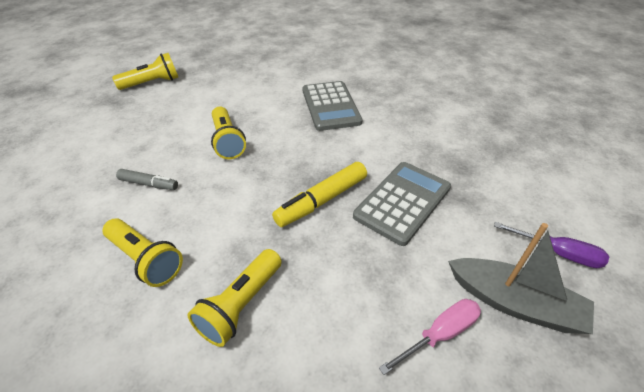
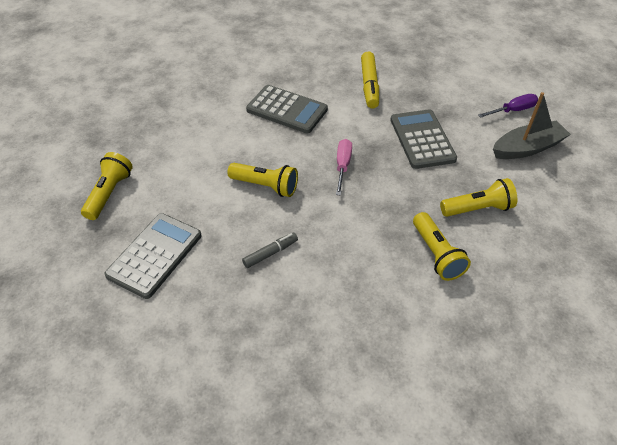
camera: 50 degrees left, 5 degrees up
(104, 130) = (155, 255): none -> grey calculator
(145, 259) = (355, 285): yellow flashlight -> yellow flashlight (477, 209)
(322, 200) = (384, 172): yellow marker -> yellow marker (369, 85)
(440, 334) = (522, 186): pink screwdriver -> pink screwdriver (342, 166)

